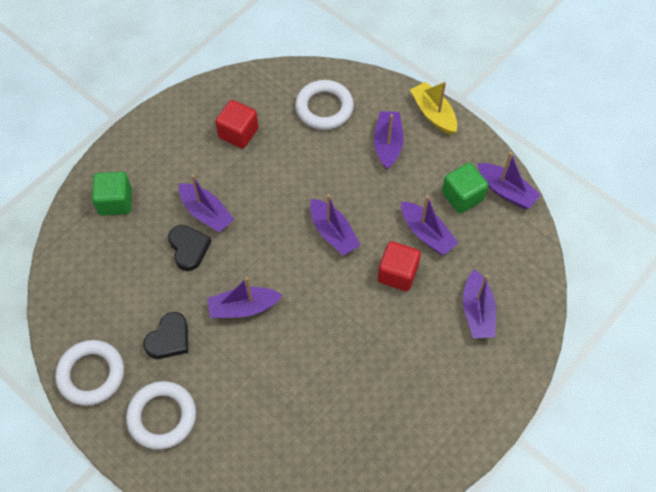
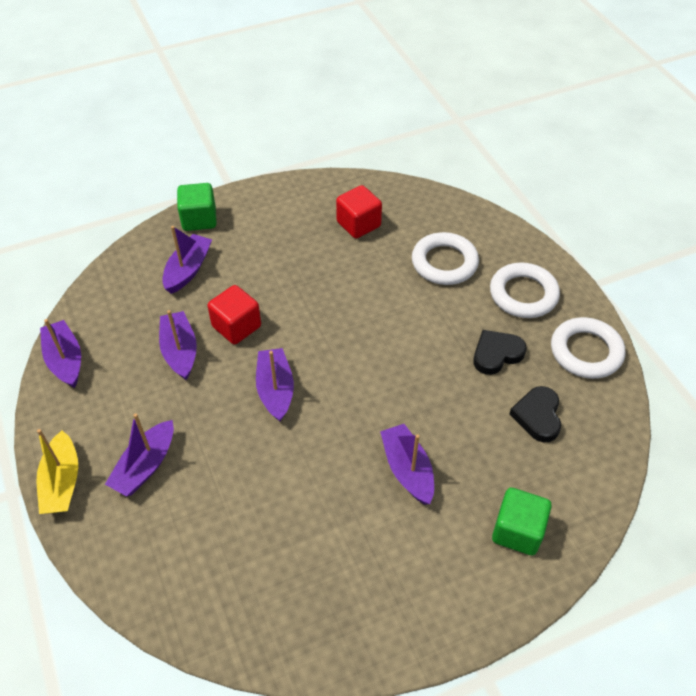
camera: 155 degrees left, 10 degrees down
(188, 248) = (444, 436): black heart -> black heart (537, 416)
(238, 133) = (320, 563): red cube -> red cube (358, 224)
(243, 307) = (408, 354): purple boat -> none
(324, 108) = (187, 552): white ring -> white ring (444, 263)
(462, 196) = (113, 373): green cube -> green cube (199, 219)

